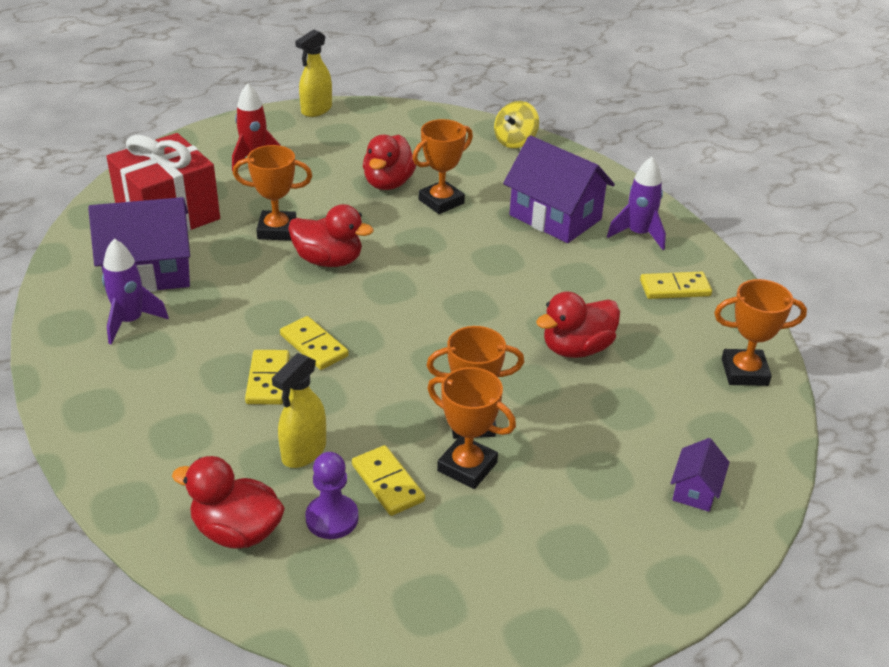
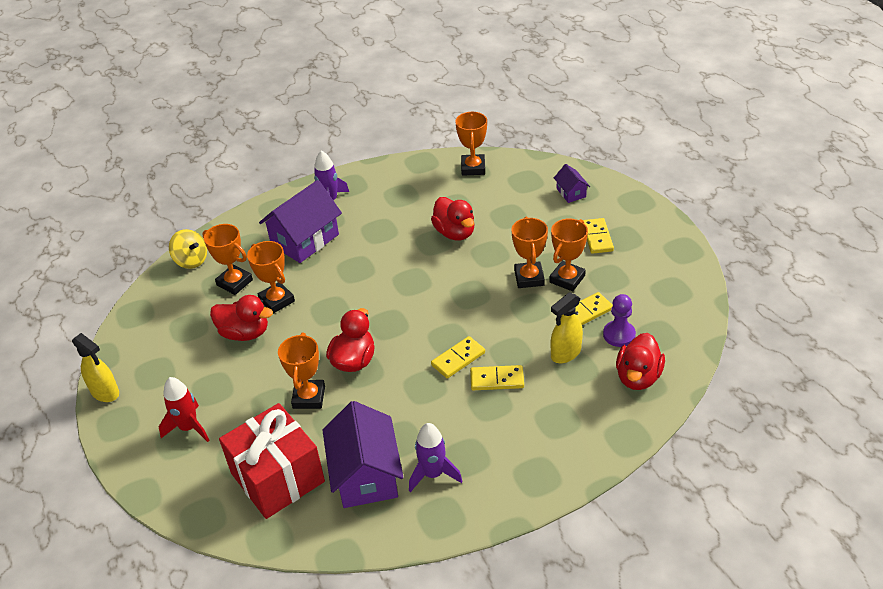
camera: 85 degrees left, 5 degrees up
(303, 452) = (565, 353): yellow spray bottle -> yellow spray bottle turned 105 degrees clockwise
(475, 171) = (234, 282): none -> orange trophy
(675, 288) = (392, 189): yellow domino -> yellow domino (597, 237)
(695, 490) = (571, 193): purple house -> purple house turned 45 degrees clockwise

